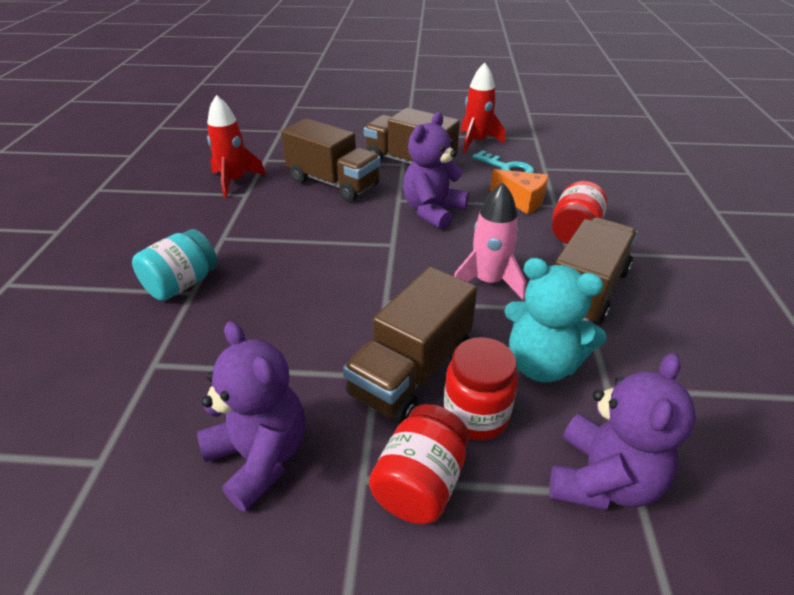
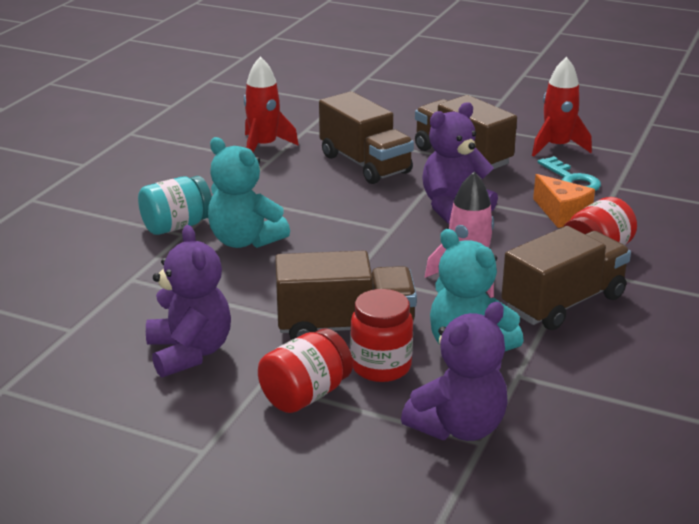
camera: 20 degrees right, 10 degrees down
(260, 287) = (245, 241): none -> turquoise teddy bear
(411, 371) = (345, 327): brown truck -> brown truck turned 150 degrees counterclockwise

